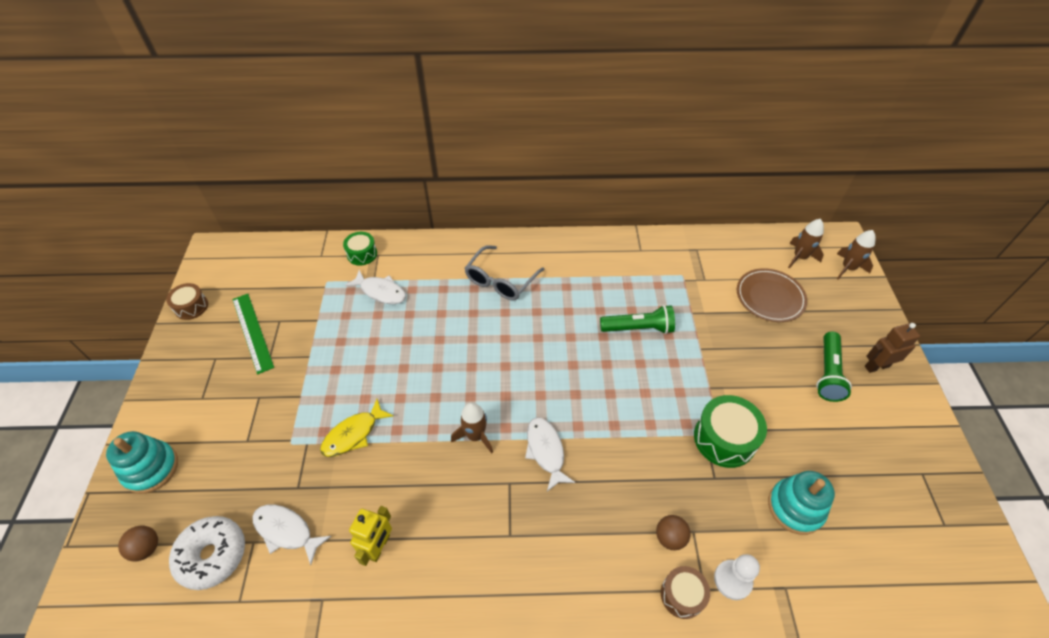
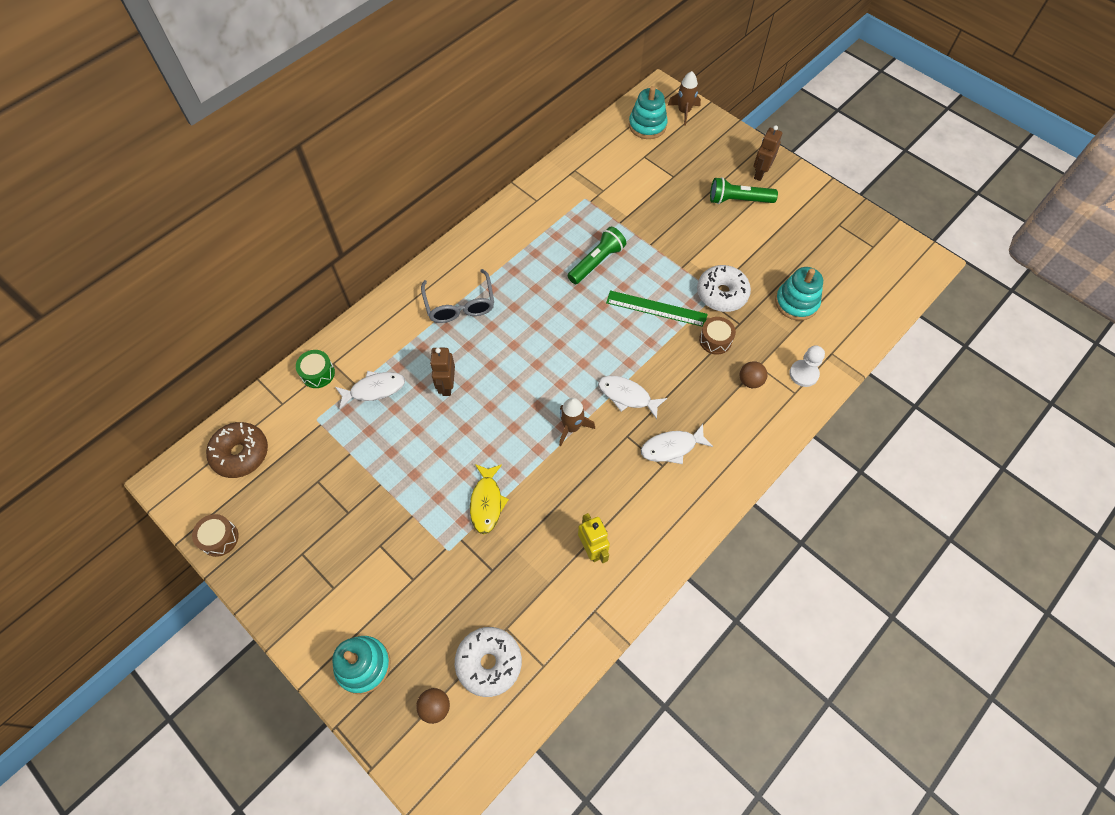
camera: 45 degrees left, 10 degrees up
(252, 332) = (306, 508): green ruler -> green ruler (656, 308)
(264, 266) = (241, 454): none -> brown donut
(286, 531) = (520, 600): white fish -> white fish (671, 447)
(427, 328) = (447, 385): none -> brown robot
(682, 595) = (787, 407): brown drum -> brown drum (715, 340)
(724, 439) = (721, 294): green drum -> white donut
(770, 297) = (657, 172): brown plate -> none
(799, 257) = (647, 125): brown rocket -> turquoise stacking toy
(828, 373) = (738, 200): green flashlight -> green flashlight turned 120 degrees clockwise

